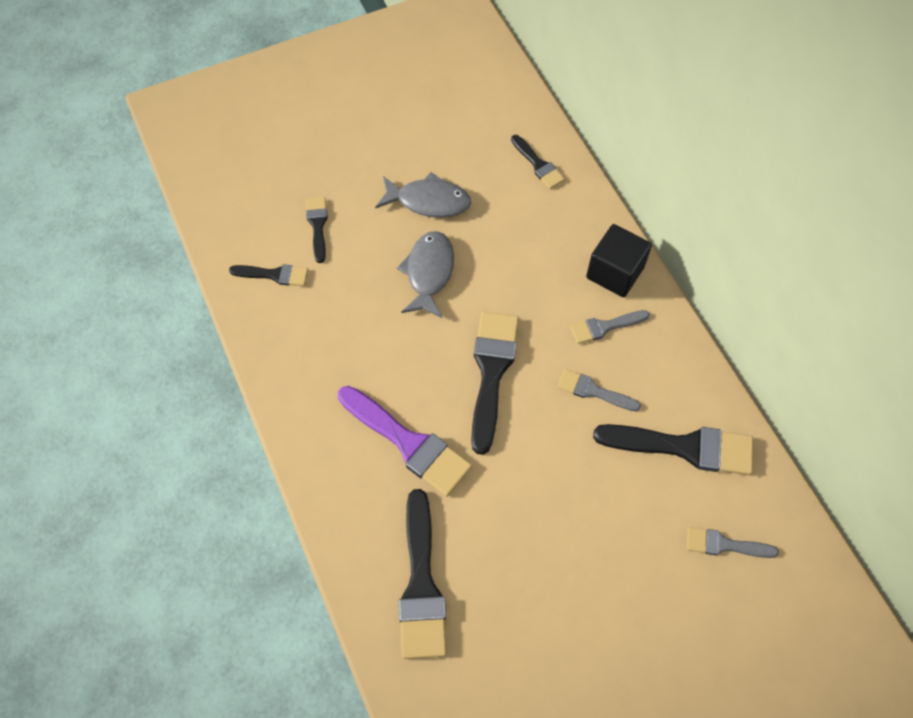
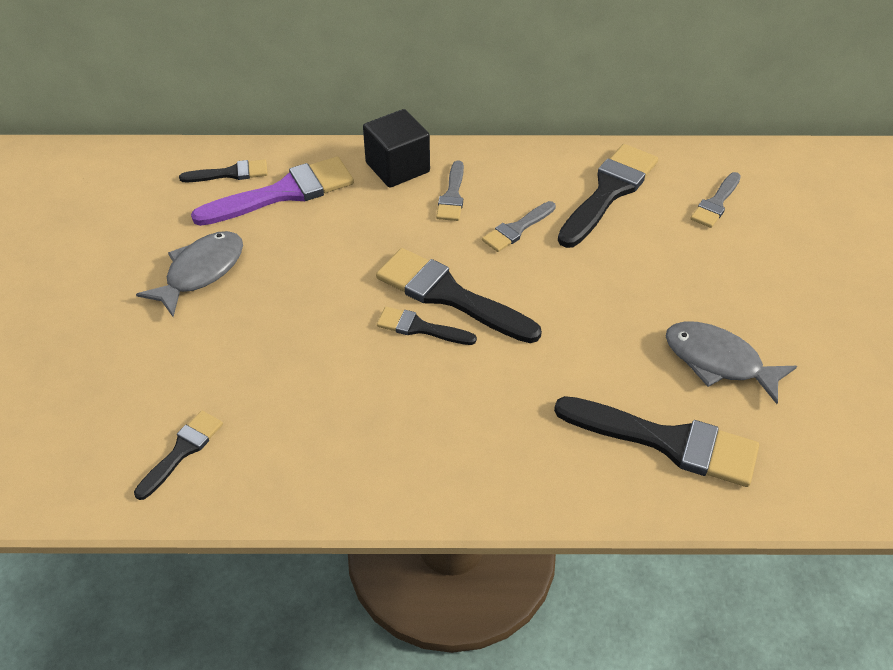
camera: 65 degrees left, 15 degrees down
(317, 225) = (147, 383): black brush -> black brush (420, 328)
(408, 443) = (493, 395): purple brush -> purple brush (284, 193)
(429, 273) = (292, 303): grey fish -> grey fish (718, 362)

